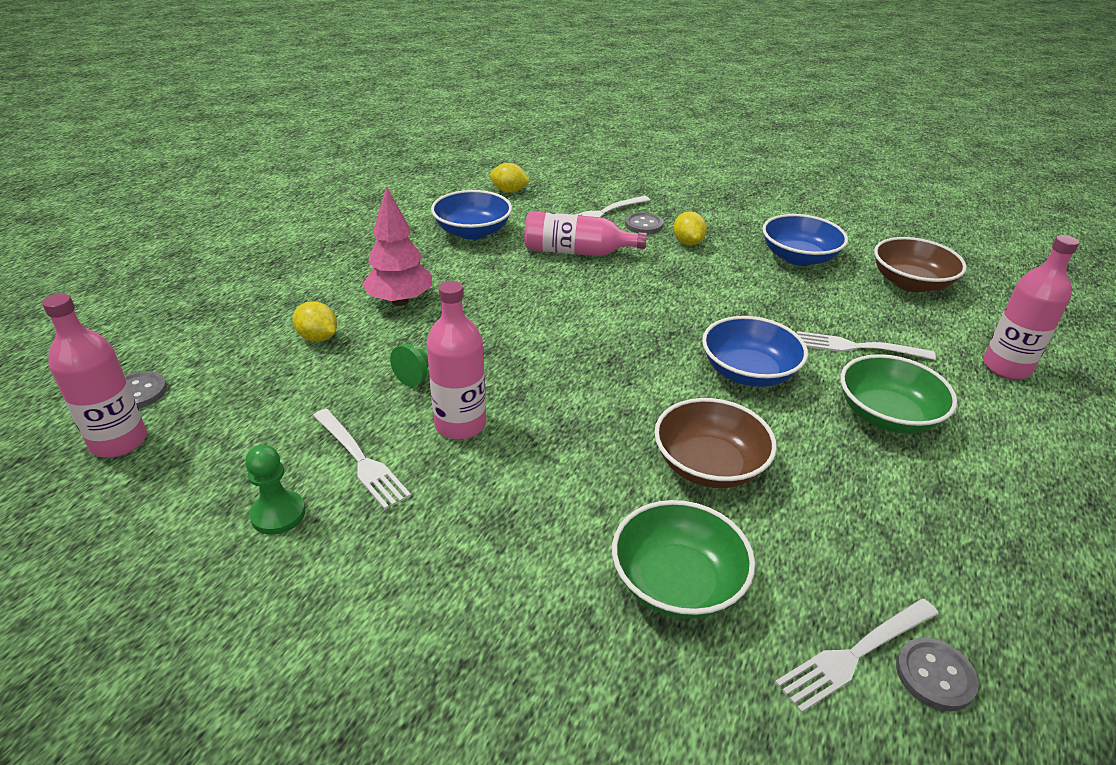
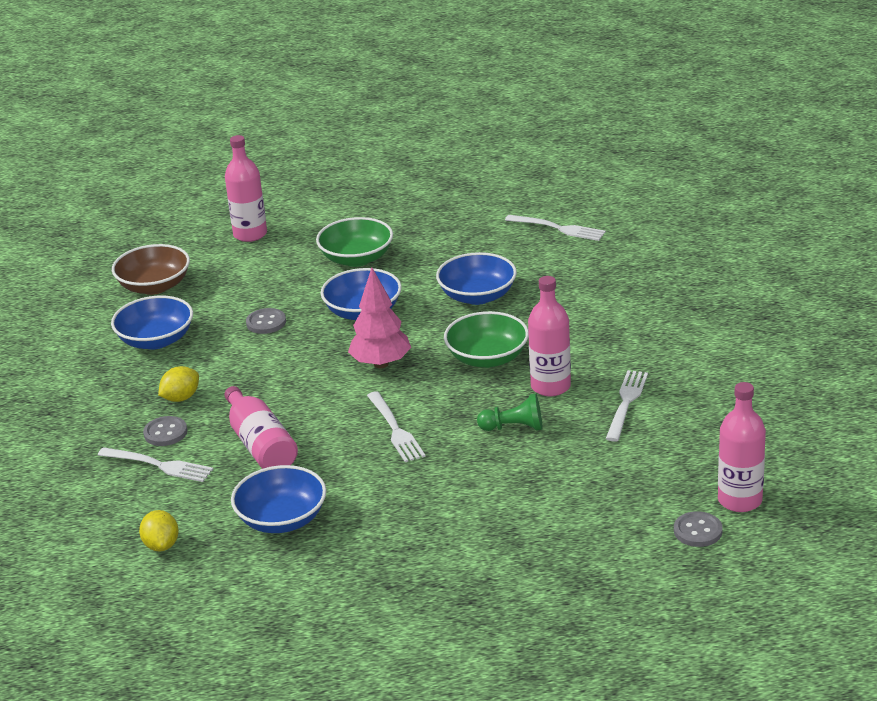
camera: 120 degrees left, 5 degrees down
(278, 514) = (698, 404): green pawn -> none
(318, 338) = (541, 497): yellow lemon -> none
(400, 301) = (446, 489): pink tree -> pink tree (381, 364)
(677, 582) = (576, 277): green bowl -> green bowl (487, 358)
(709, 465) = (477, 296): brown bowl -> blue bowl
(858, 347) = (282, 284): white fork -> white fork (395, 429)
(935, 675) = (545, 211): grey button -> grey button (266, 322)

